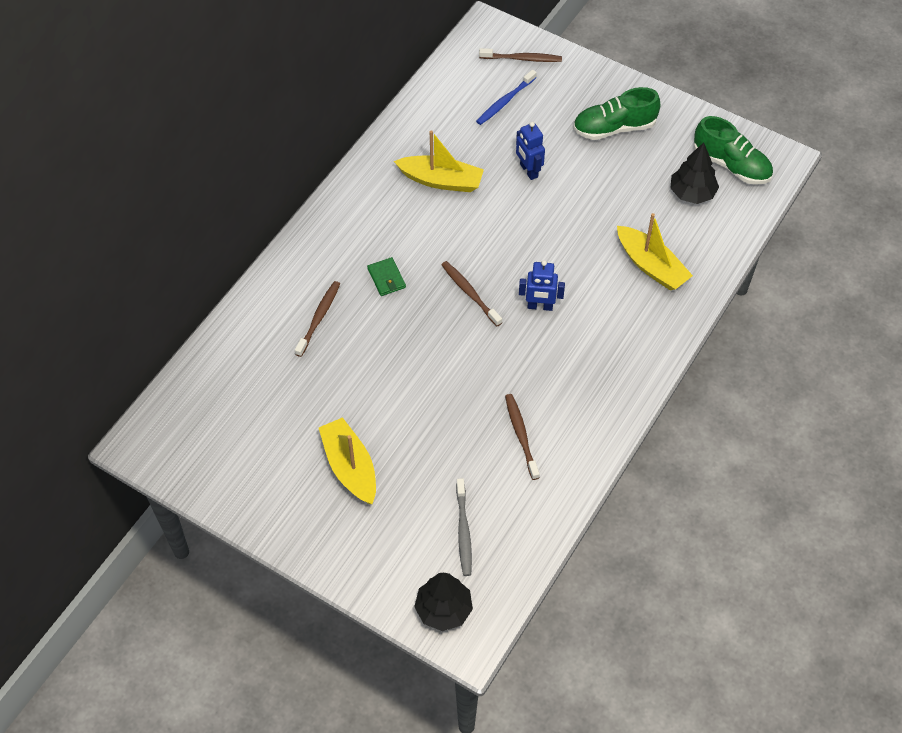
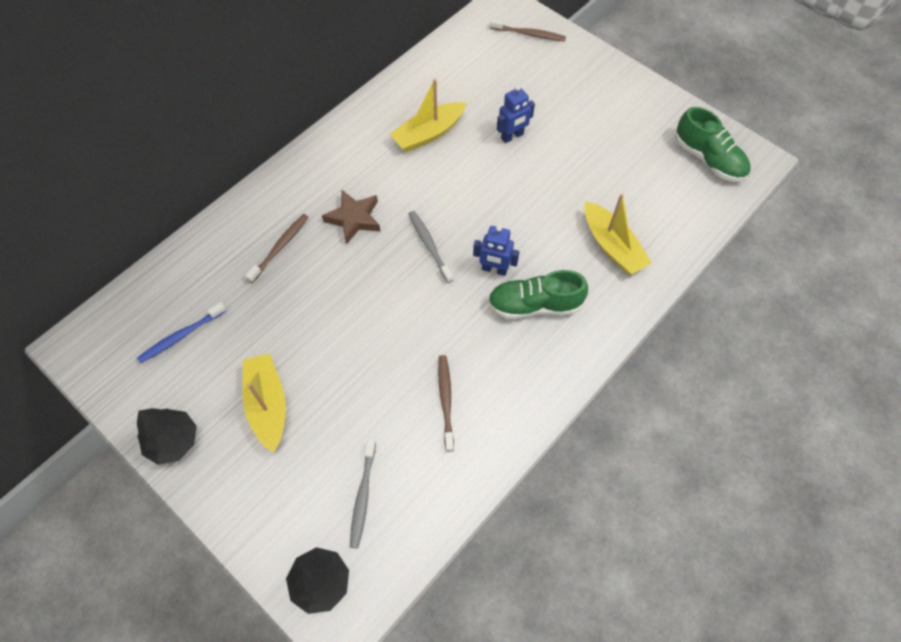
camera: 10 degrees right, 5 degrees up
(386, 278) = (354, 218): green wallet -> brown star
(441, 180) = (428, 134): yellow boat -> yellow boat turned 120 degrees clockwise
(469, 293) = (429, 245): brown toothbrush -> grey toothbrush
(505, 102) = (504, 70): blue toothbrush -> blue toothbrush (181, 336)
(528, 171) = (512, 136): blue robot -> blue robot turned 105 degrees counterclockwise
(614, 128) = (601, 108): green shoe -> green shoe (534, 305)
(692, 193) = (665, 180): black tree -> black tree (173, 441)

